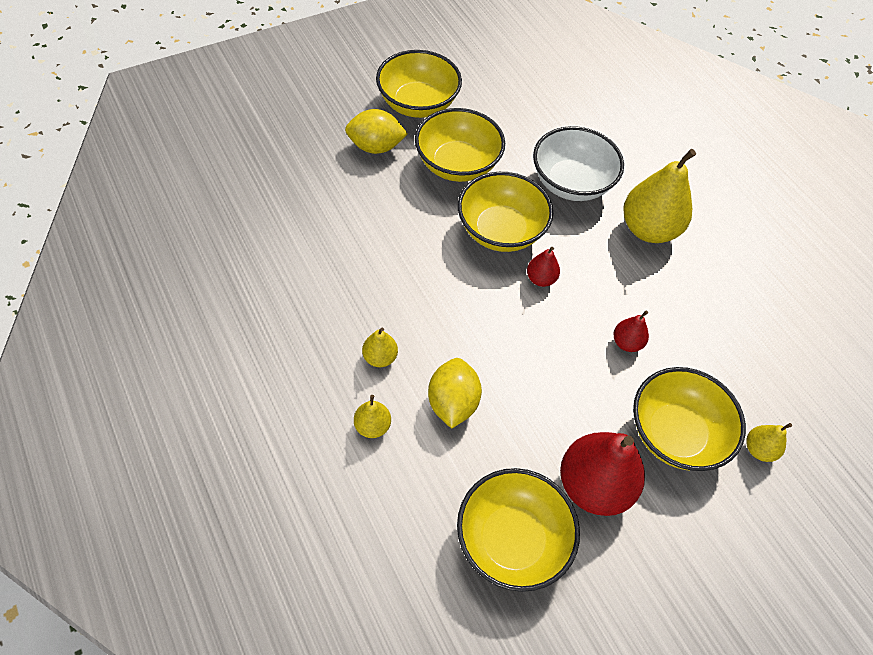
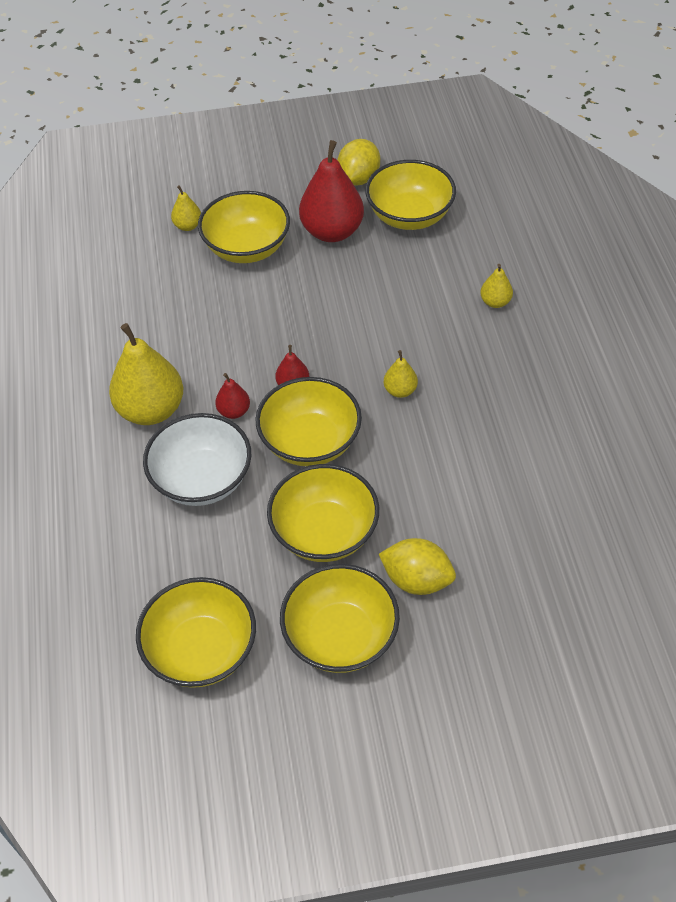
camera: 155 degrees left, 5 degrees down
(380, 357) = (475, 350): yellow pear -> yellow pear (400, 390)
(452, 403) = (421, 304): yellow lemon -> yellow lemon (359, 178)
(506, 80) = (201, 650): none -> yellow bowl
(626, 343) = (244, 316): red pear -> red pear (234, 411)

